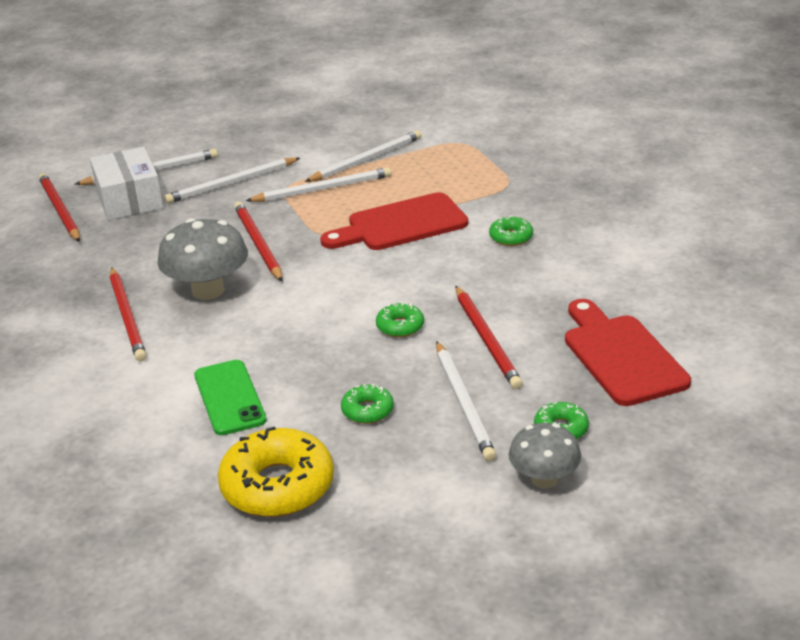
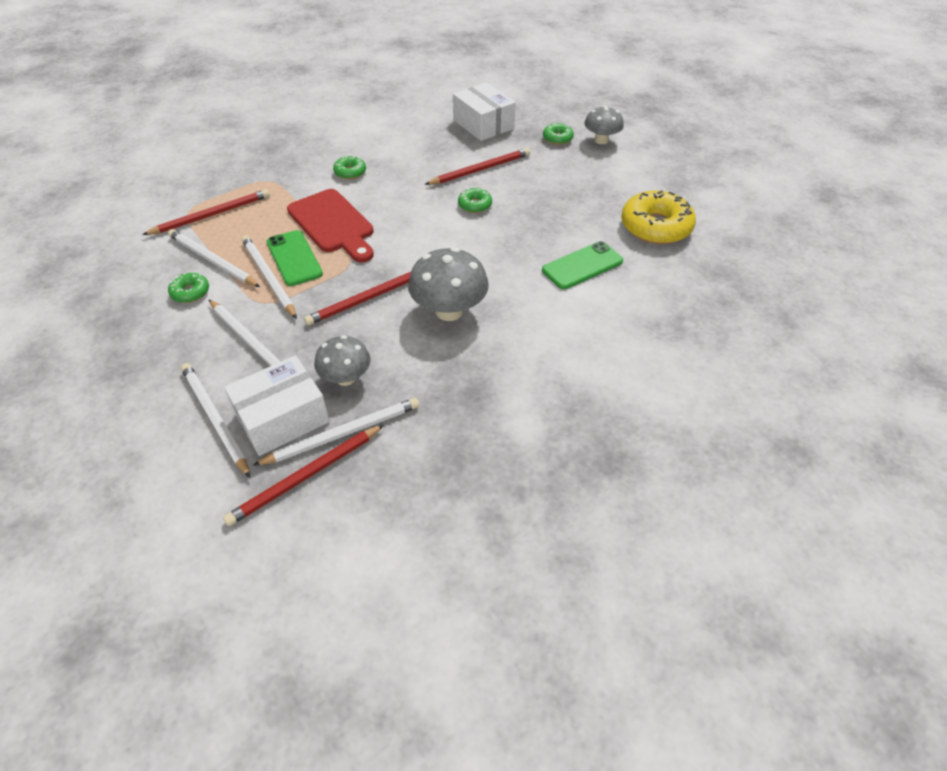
camera: 105 degrees left, 15 degrees up
(127, 317) = (500, 351): red pencil -> red pencil (211, 215)
(154, 229) = (346, 378): none -> grey mushroom
(348, 202) = (294, 258): none -> green phone
(367, 410) = (570, 205): green donut -> green donut (190, 292)
(464, 403) = (548, 171): white pencil -> white pencil (343, 434)
(621, 356) = (483, 124): red cutting board -> white box

